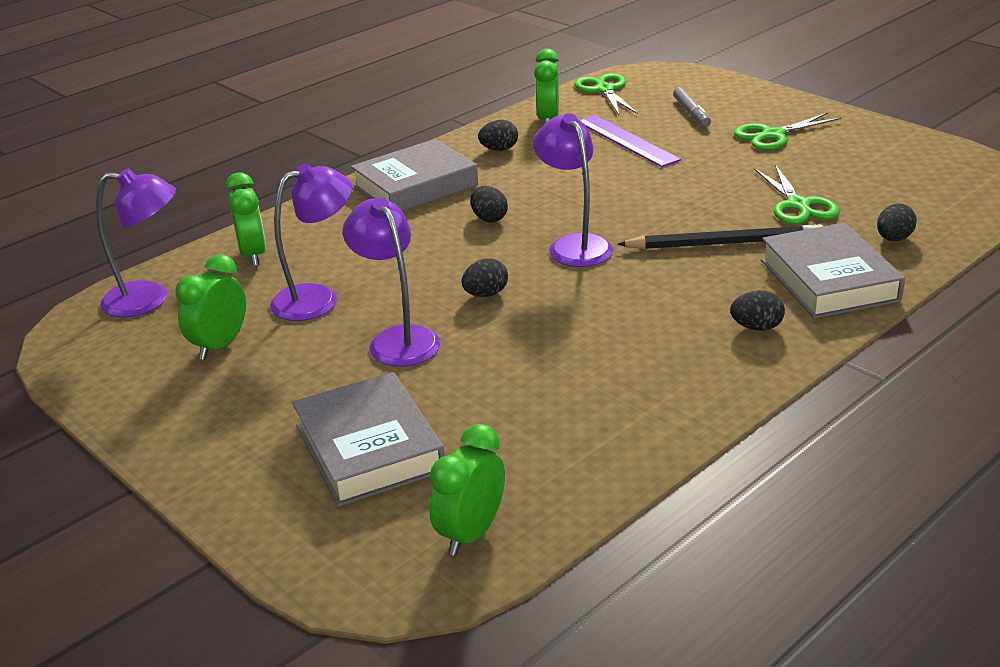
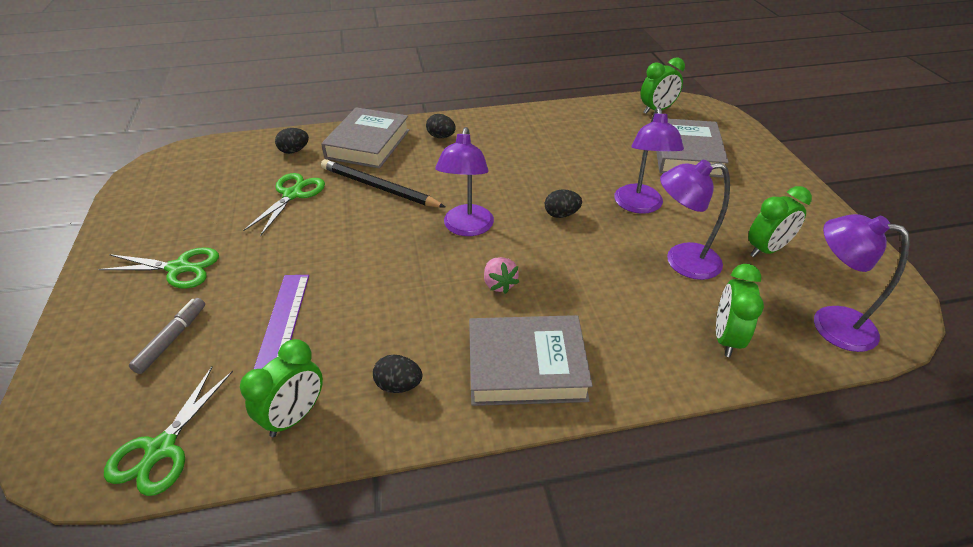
camera: 150 degrees left, 10 degrees up
(489, 218) = (499, 284): black egg -> pink strawberry

